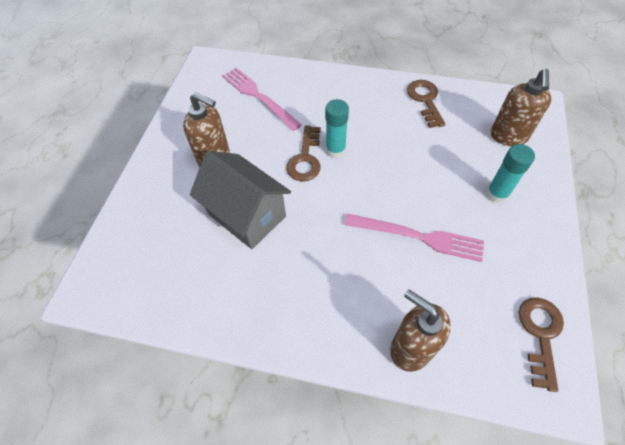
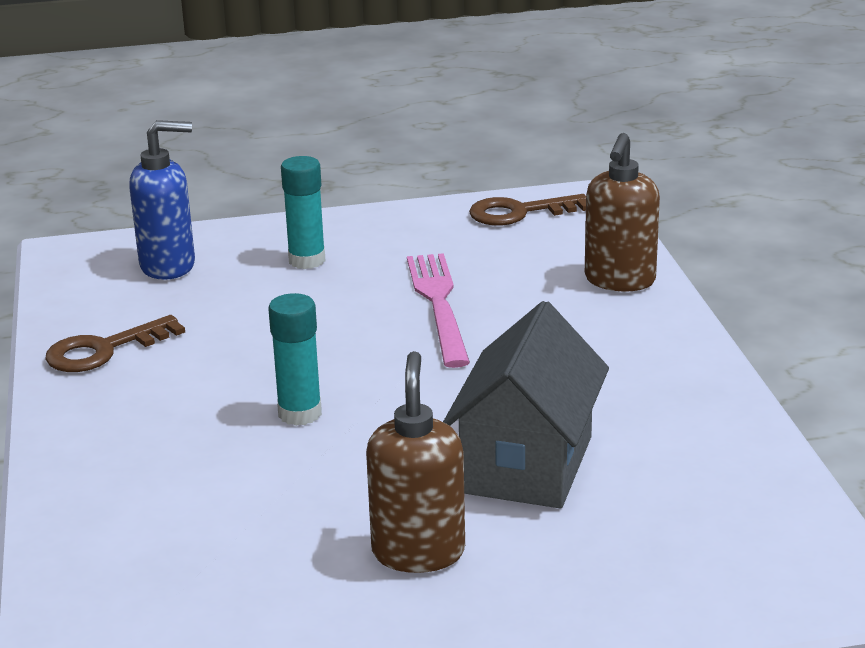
camera: 115 degrees left, 30 degrees down
(258, 96) = (184, 556): pink fork -> none
(305, 158) = (343, 440): brown key -> none
(508, 136) = (168, 266): brown soap dispenser -> blue soap dispenser

